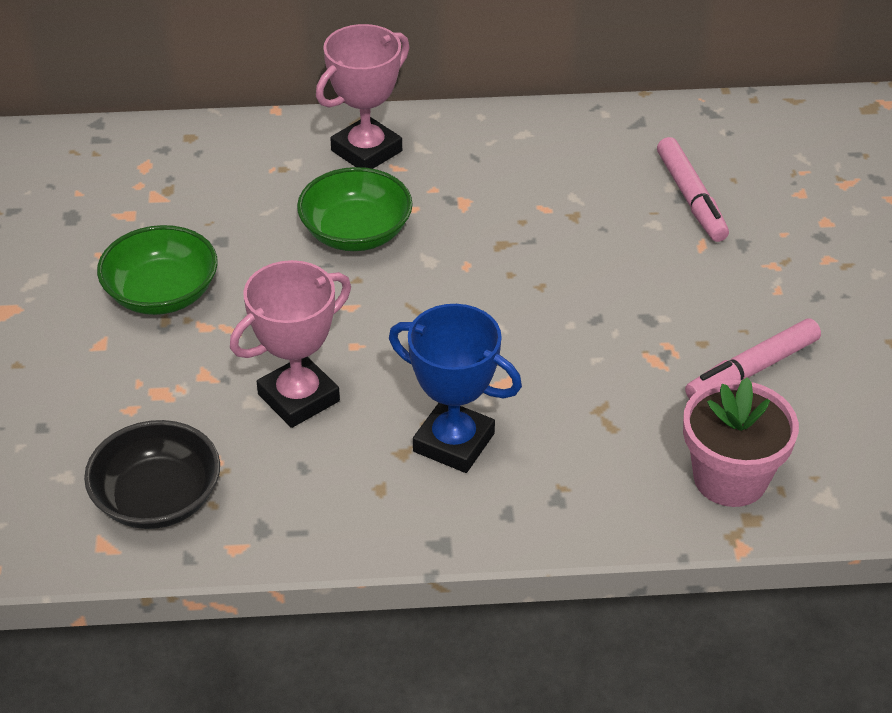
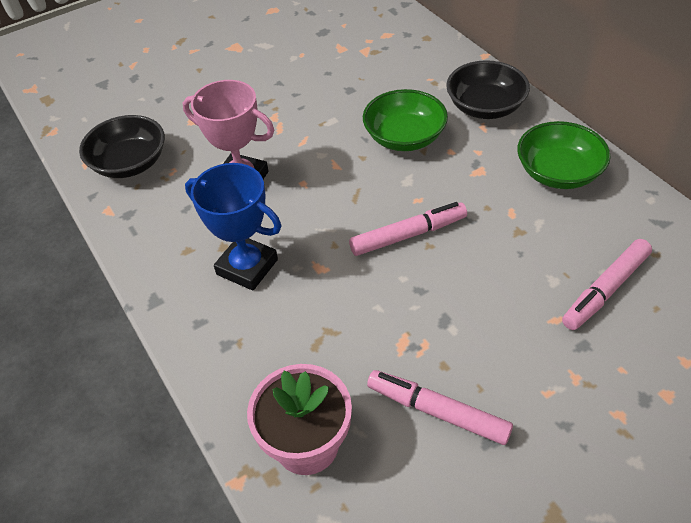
camera: 65 degrees right, 5 degrees up
(162, 293) = (288, 89): green bowl -> green bowl (558, 173)
(366, 151) = (485, 107): pink trophy -> black bowl
(454, 442) = (247, 267): blue trophy -> blue trophy turned 60 degrees counterclockwise
(513, 295) = (408, 235): none -> pink marker

